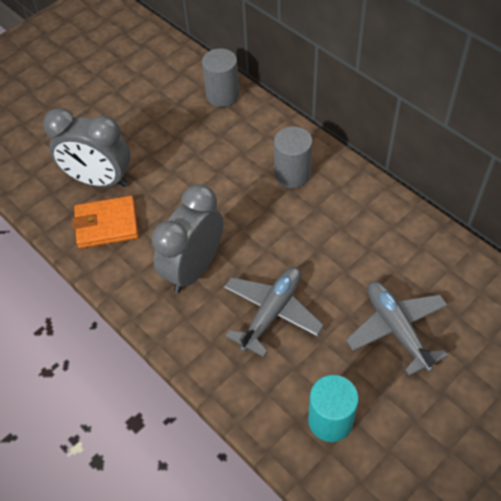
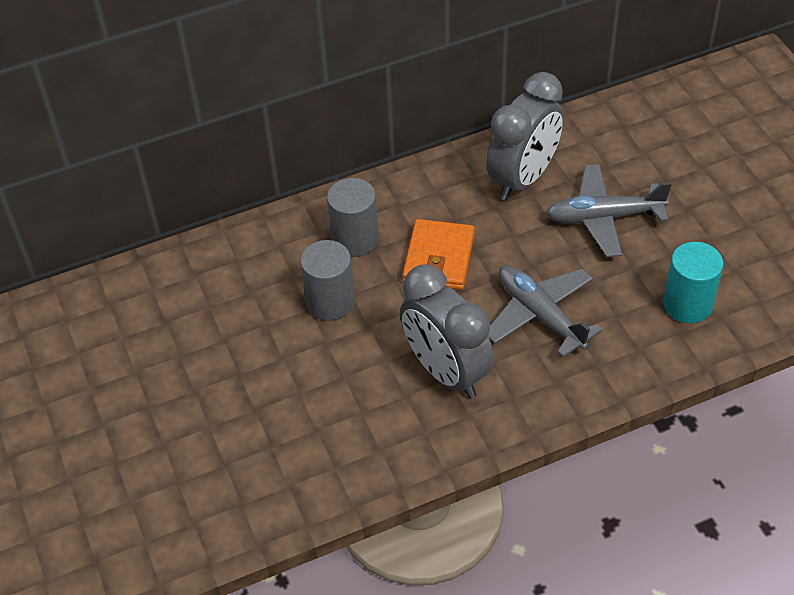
camera: 70 degrees left, 5 degrees down
(99, 180) = (252, 442): grey clock -> grey clock (523, 178)
(107, 225) = (333, 449): orange wallet -> orange wallet (439, 258)
(222, 95) = (182, 270): grey cylinder -> grey cylinder (330, 302)

